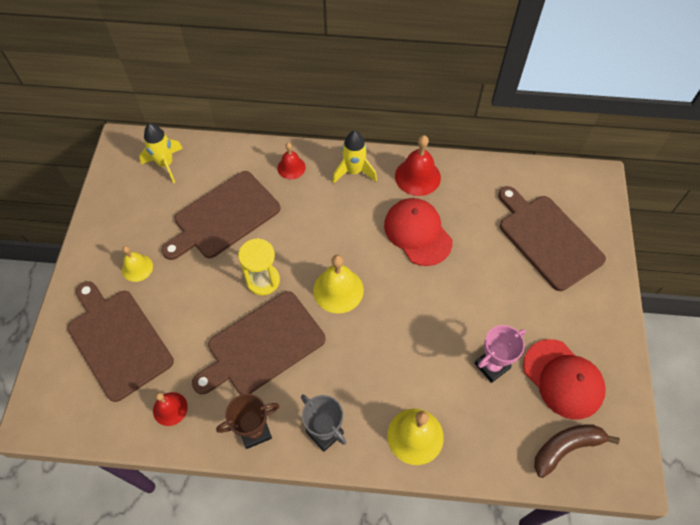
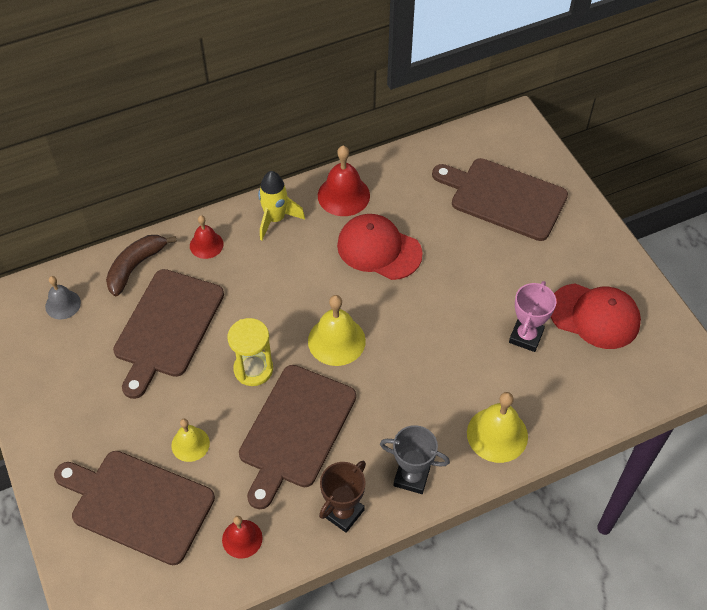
camera: 30 degrees left, 5 degrees down
(137, 268) = (107, 423): yellow bell -> yellow bell (190, 444)
(166, 164) = (63, 304): yellow rocket -> grey bell
(566, 448) = (633, 373): brown banana -> brown banana (135, 266)

